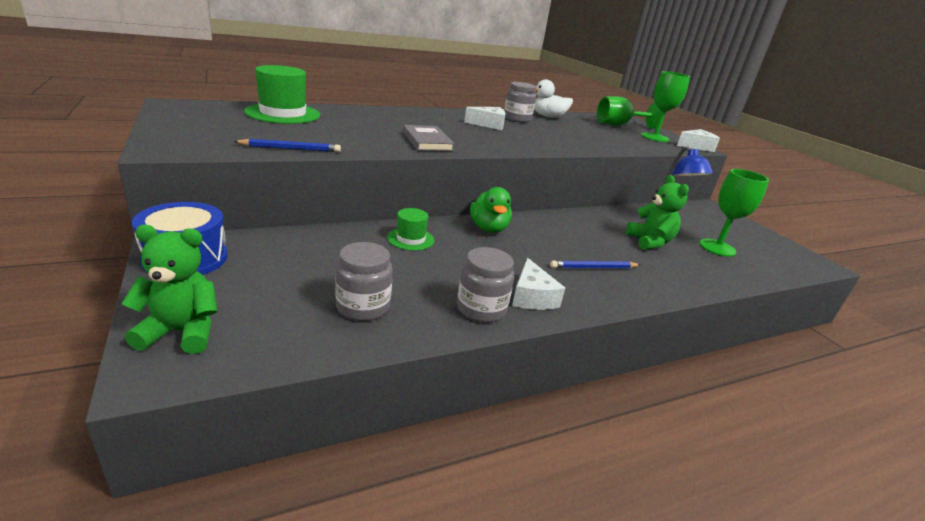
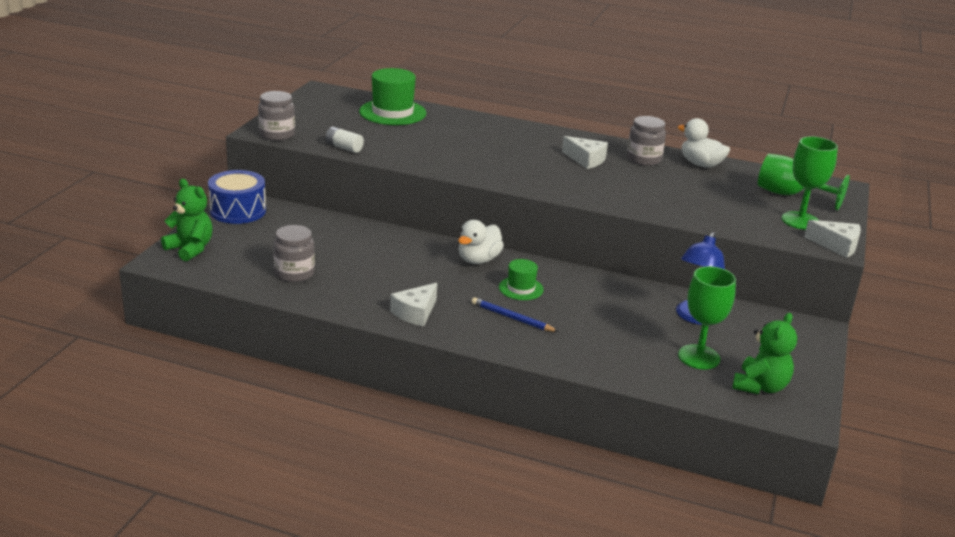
camera: 45 degrees right, 0 degrees up
(291, 149) = (344, 148): blue pencil -> white battery
(410, 239) = (397, 246): green hat -> green hat (521, 288)
(427, 141) = (472, 164): grey book -> none
(481, 309) = (365, 304): grey jar -> grey jar (277, 135)
(488, 228) = (478, 260): green duck -> white duck
(650, 242) = (624, 324): green teddy bear -> green teddy bear (760, 386)

